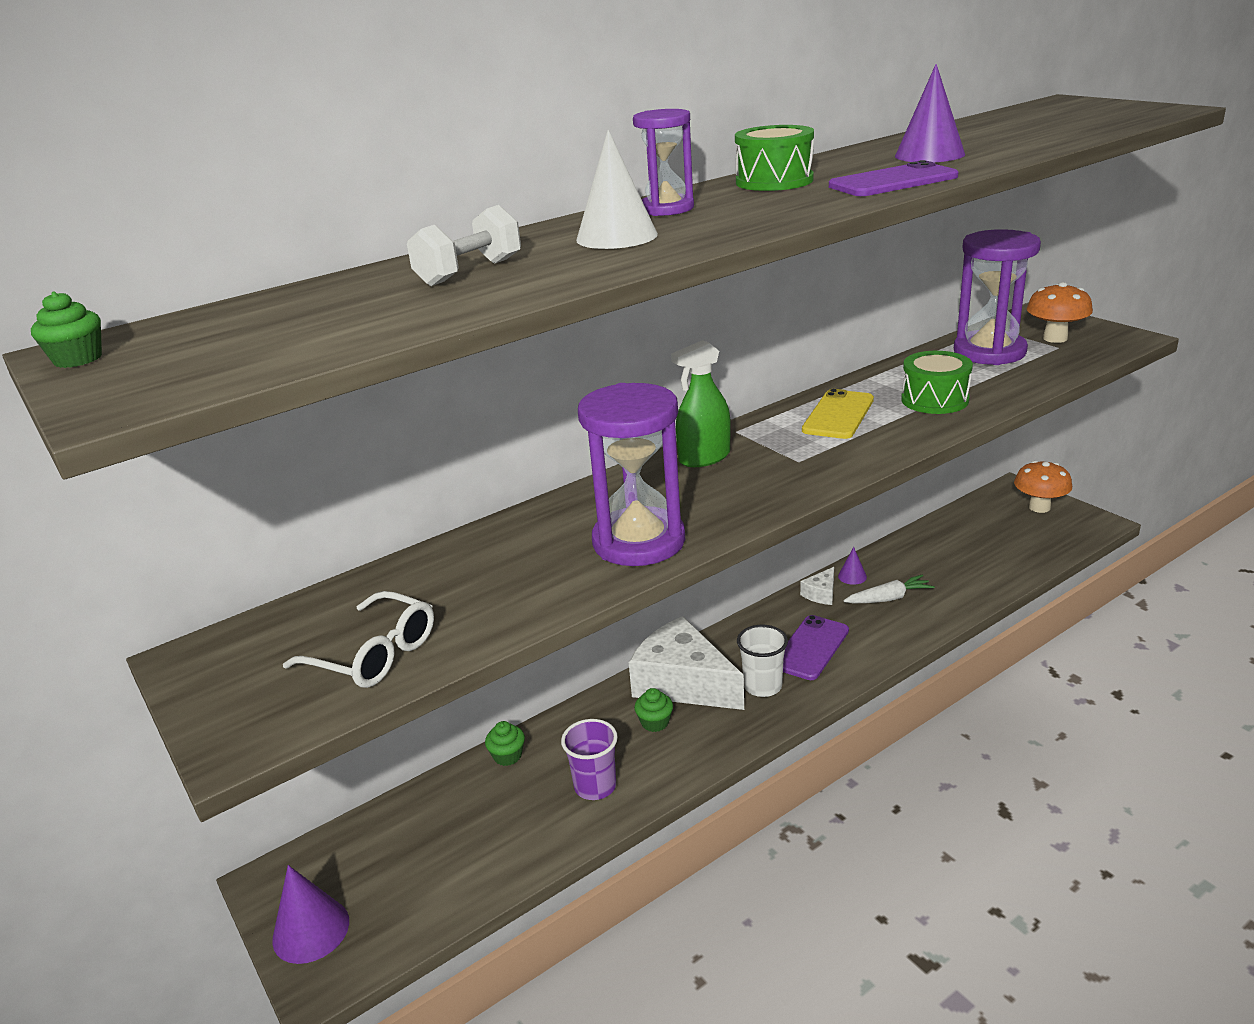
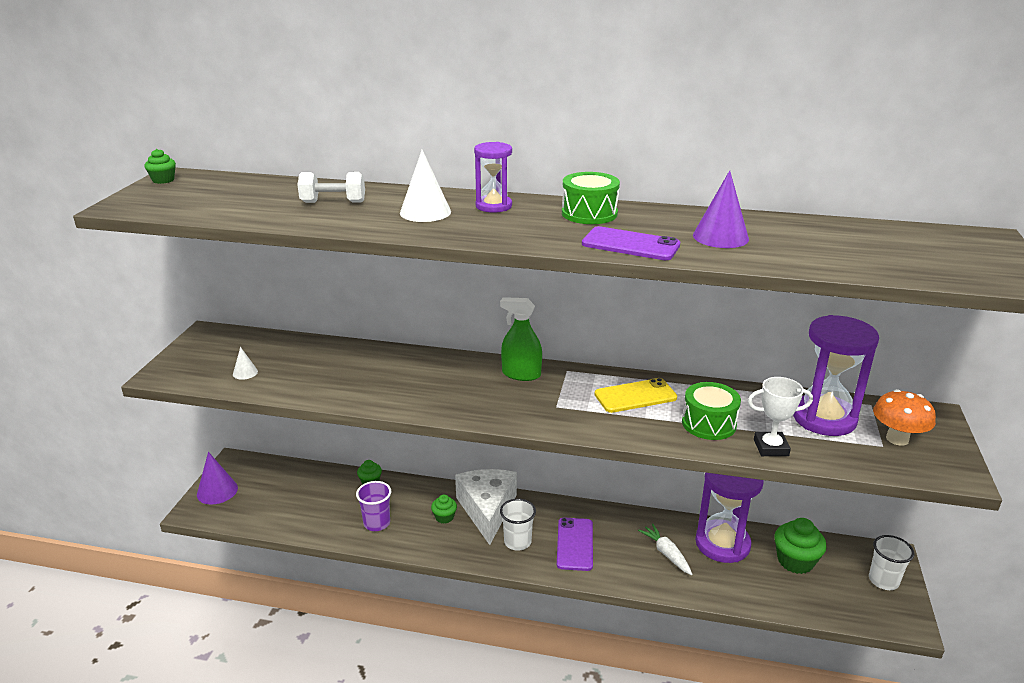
camera: 45 degrees right, 0 degrees up
(375, 654) = (245, 373): white glasses -> white cone
(639, 541) = (407, 394): purple hourglass -> purple hourglass (722, 544)
(811, 648) = (575, 544): purple phone -> purple phone turned 75 degrees counterclockwise
(821, 594) = (634, 521): white cheese -> none
(852, 576) = (670, 526): purple cone -> none
(888, 598) = (666, 554): white carrot -> white carrot turned 150 degrees counterclockwise
(973, 535) = (795, 561): none -> green cupcake
(1008, 389) = (771, 447): none -> white trophy
(1039, 507) = (883, 580): orange mushroom -> white cup

